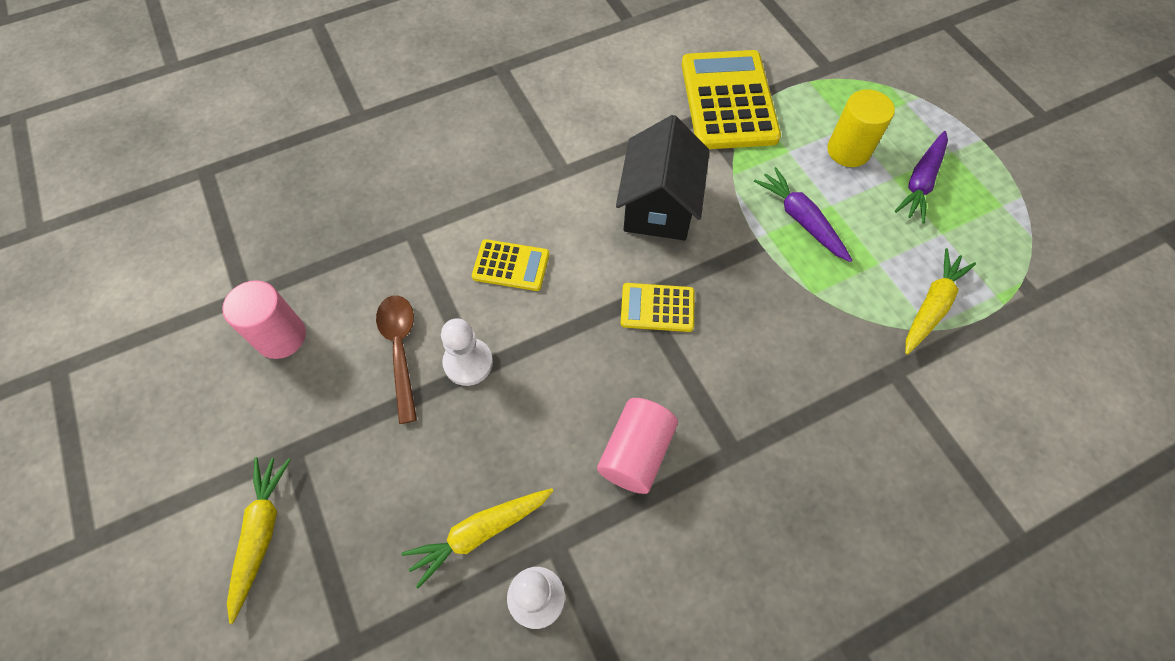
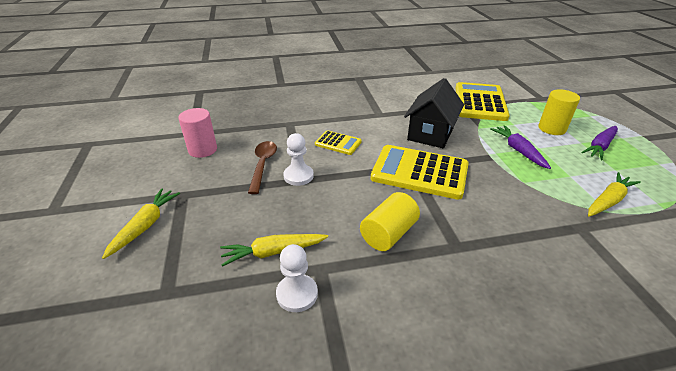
camera: 15 degrees right, 25 degrees down
(636, 453) = (388, 234): pink cylinder -> yellow cylinder
(657, 308) = (419, 172): yellow calculator -> yellow calculator, size x1.97

